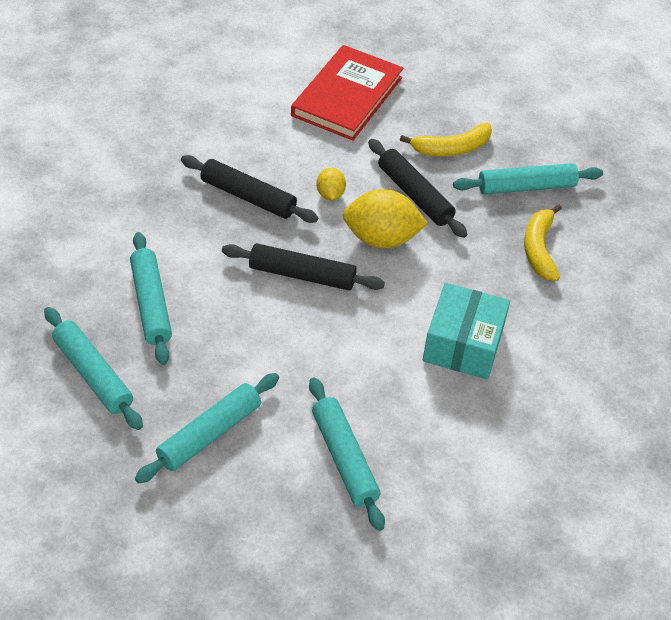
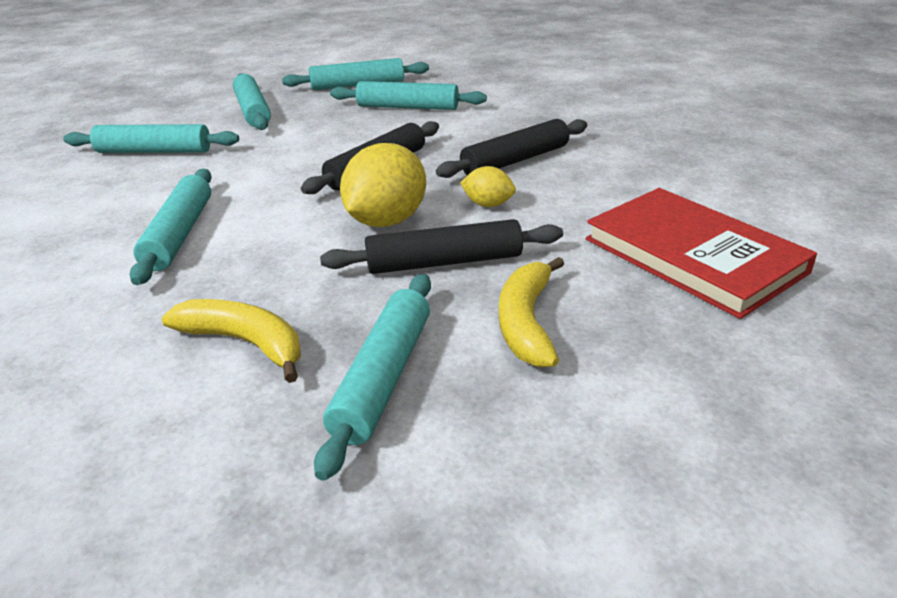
camera: 120 degrees right, 15 degrees down
(463, 344) = (180, 234): turquoise box -> turquoise rolling pin

